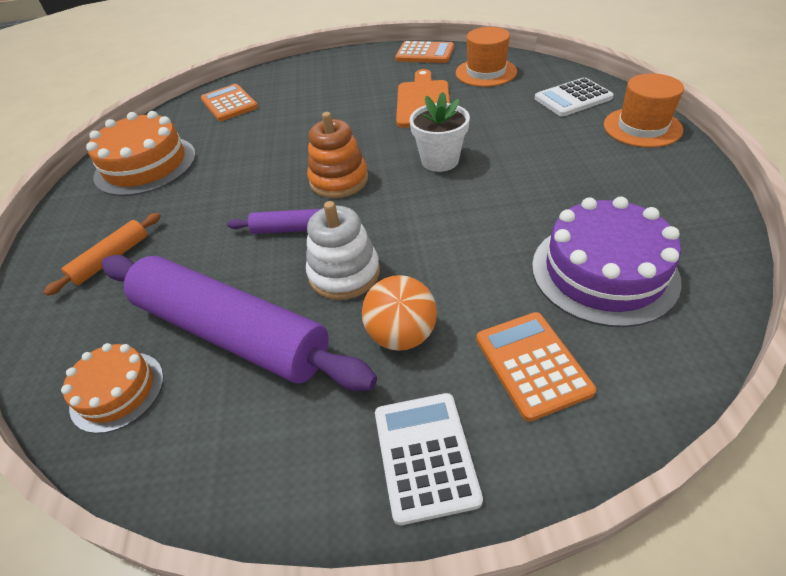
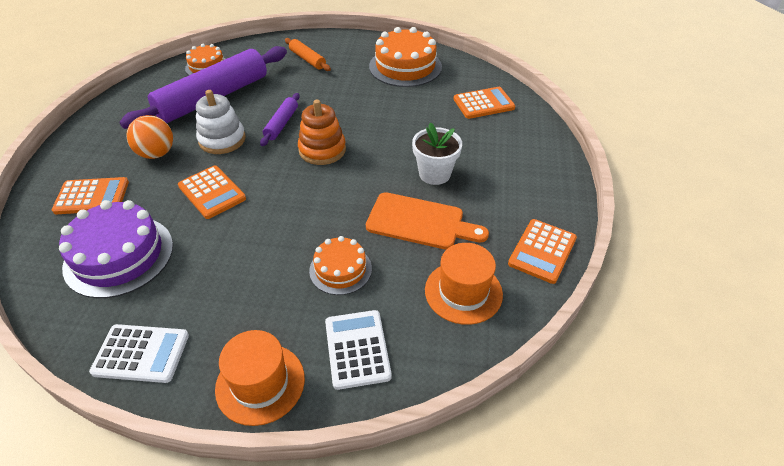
camera: 100 degrees right, 0 degrees up
(425, 455) = (86, 148): white calculator -> white calculator (141, 353)
(440, 160) = (310, 209): white flower pot -> white flower pot (434, 174)
(453, 239) = (212, 192): none -> orange calculator
(504, 124) = (340, 269): none -> orange cake

